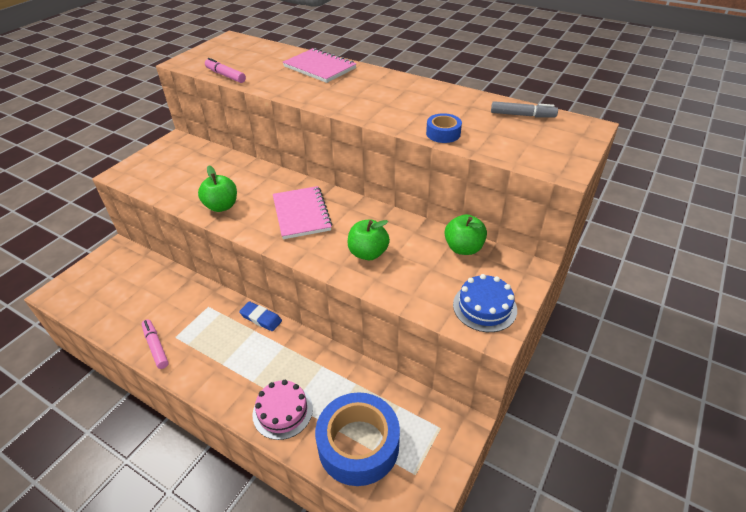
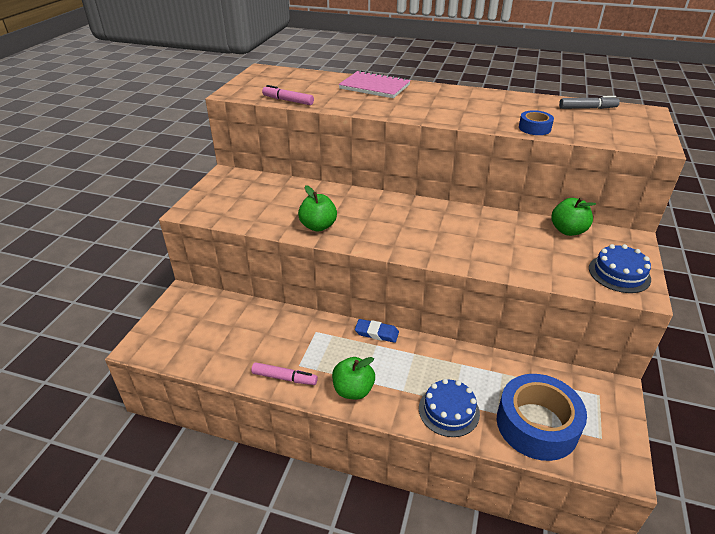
camera: 15 degrees left, 5 degrees down
(156, 347) = (284, 378): pink marker -> pink marker turned 150 degrees clockwise
(282, 411) = (449, 410): pink cake -> blue cake
(301, 214) = (402, 222): pink notebook -> none
(368, 253) = (488, 246): green apple -> green apple (353, 390)

